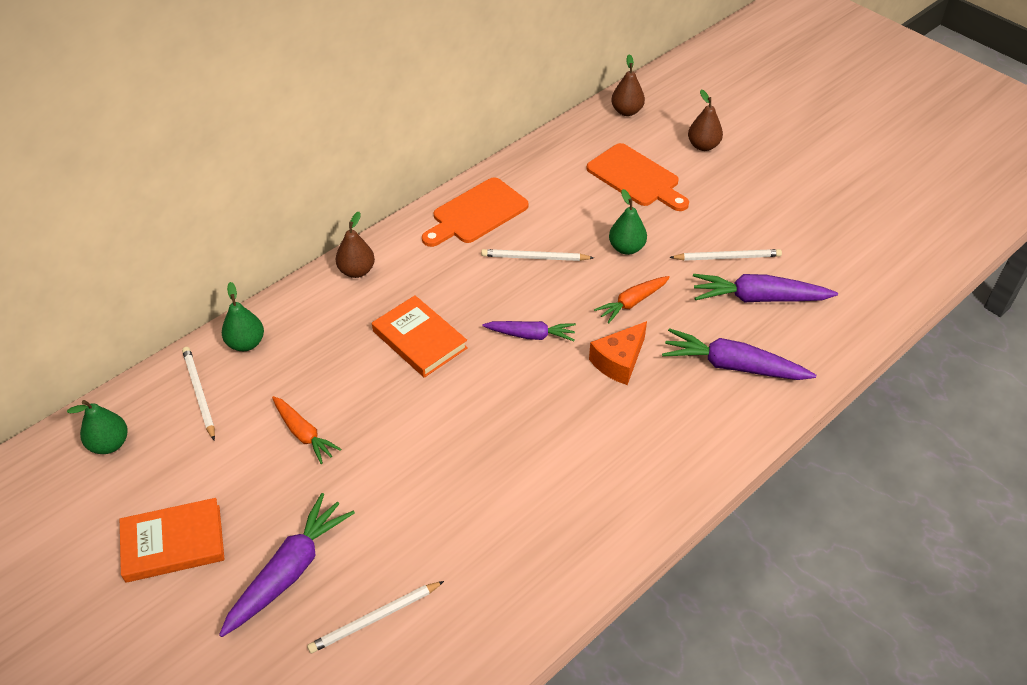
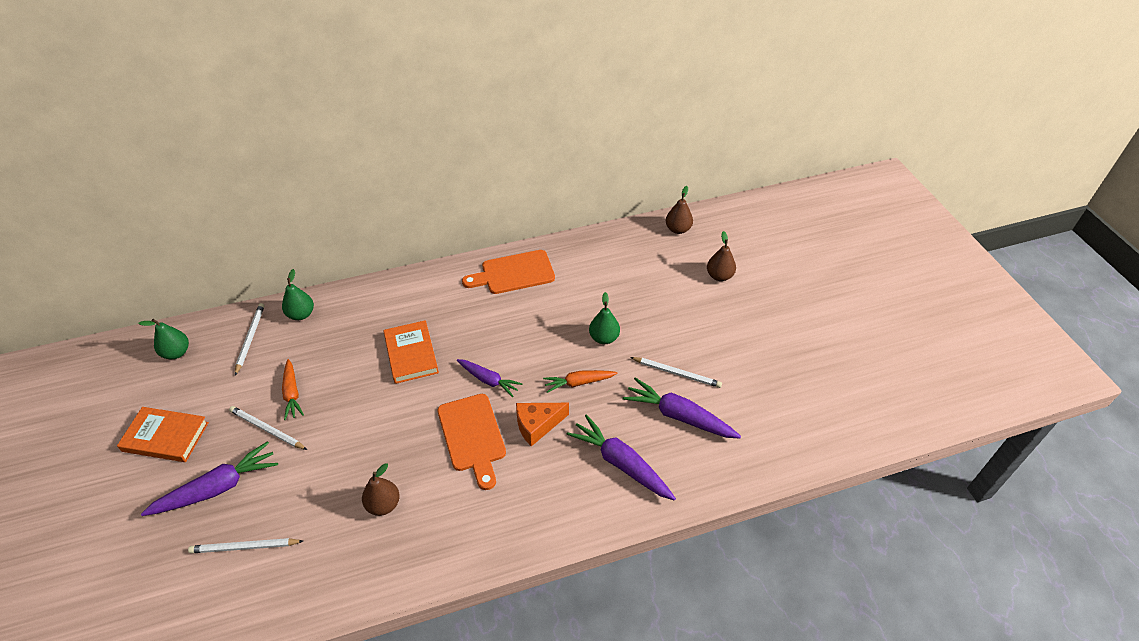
camera: 25 degrees right, 0 degrees up
(357, 271) = (405, 288): brown pear -> brown pear (383, 505)
(534, 258) = (531, 321): white pencil -> white pencil (267, 429)
(636, 178) = (649, 284): orange cutting board -> orange cutting board (472, 436)

